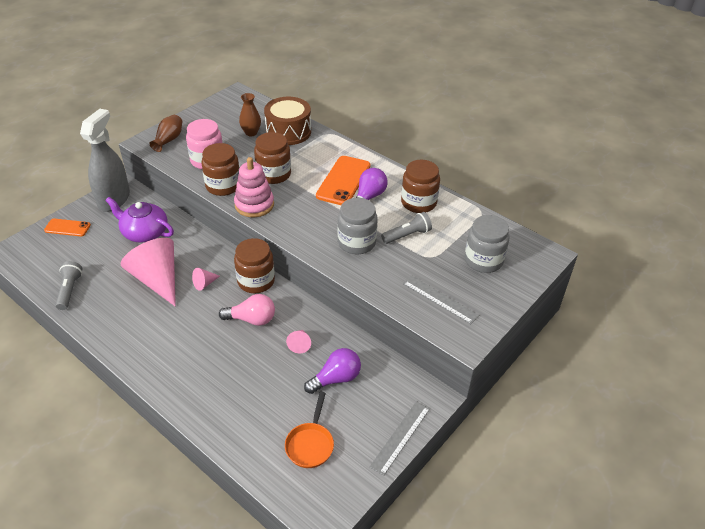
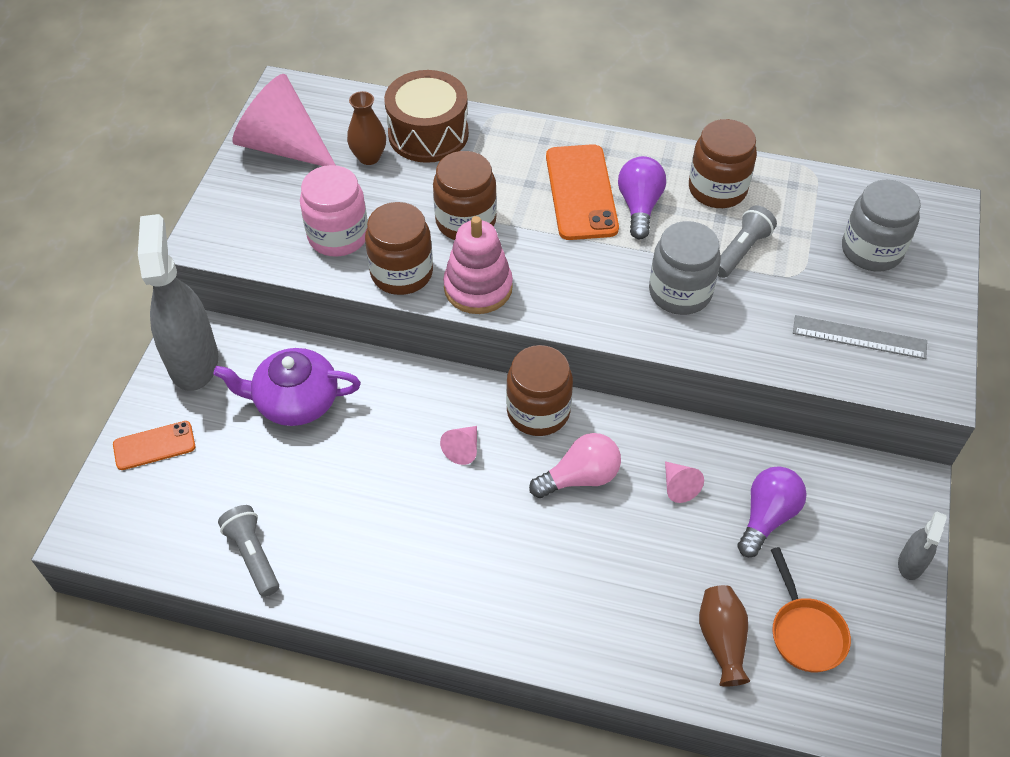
camera: 25 degrees left, 10 degrees up
(157, 279) = (383, 474): pink cone -> pink cone (283, 146)
(169, 140) = (240, 220): brown vase -> brown vase (722, 640)
(400, 437) = (911, 563): grey ruler -> grey spray bottle

